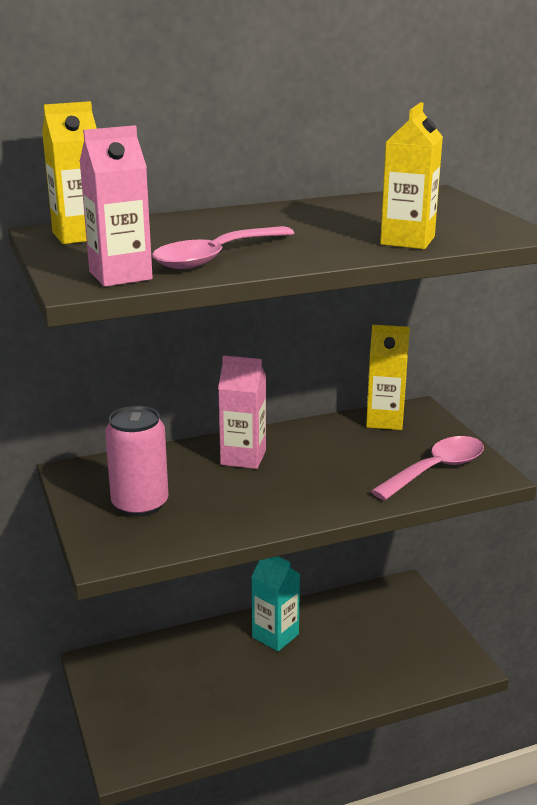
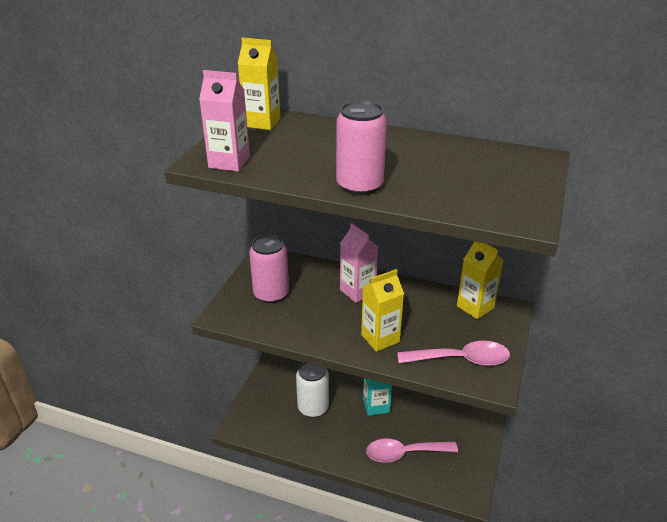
camera: 40 degrees right, 10 degrees up
(202, 680) = (313, 407): none -> white can
(215, 257) = (298, 167): pink spoon -> pink spoon (404, 453)
(318, 253) = (359, 186): none -> pink can
(407, 241) = (434, 196): yellow carton -> yellow carton (380, 338)

